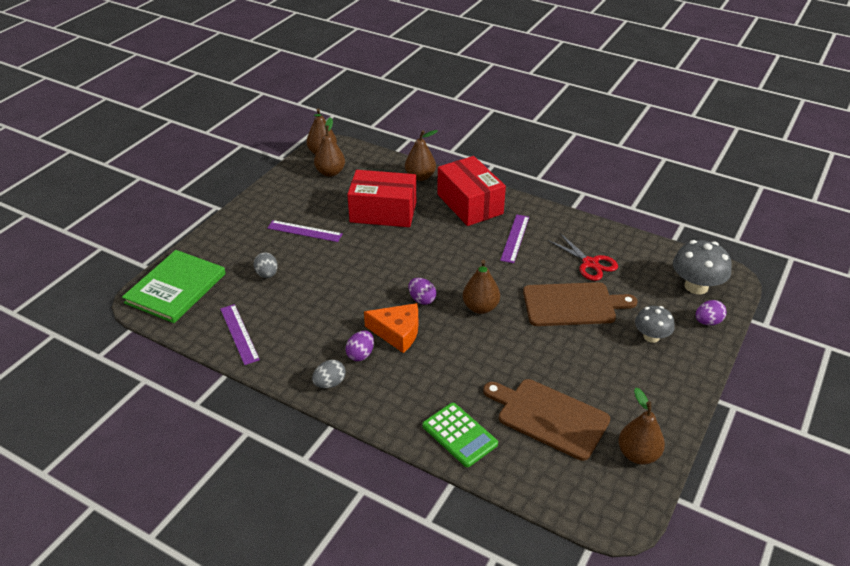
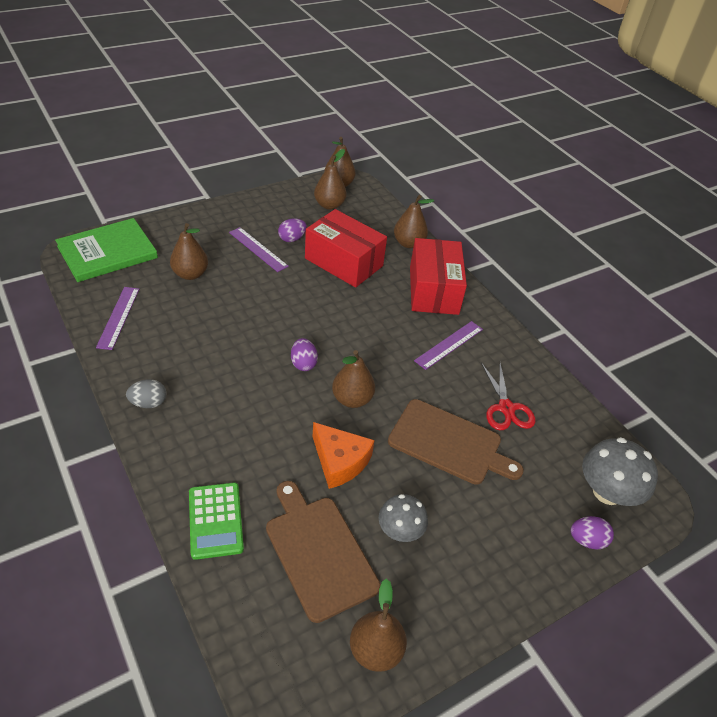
camera: 25 degrees right, 5 degrees up
(267, 274) = (190, 274): grey egg -> brown pear
(360, 354) = (200, 389): purple egg -> purple egg (292, 239)
(397, 332) = (252, 385): orange cheese -> orange cheese (339, 461)
(651, 336) = (506, 523): grey mushroom -> grey mushroom (400, 530)

